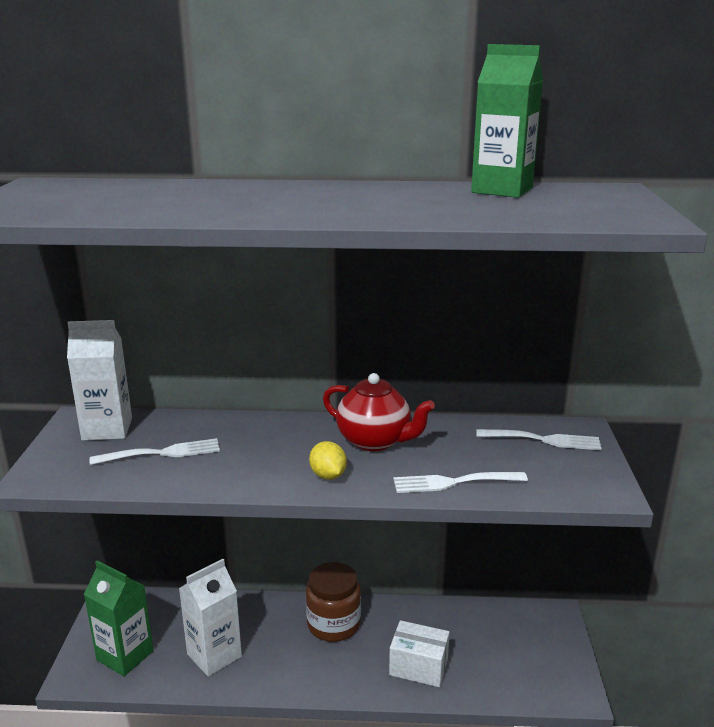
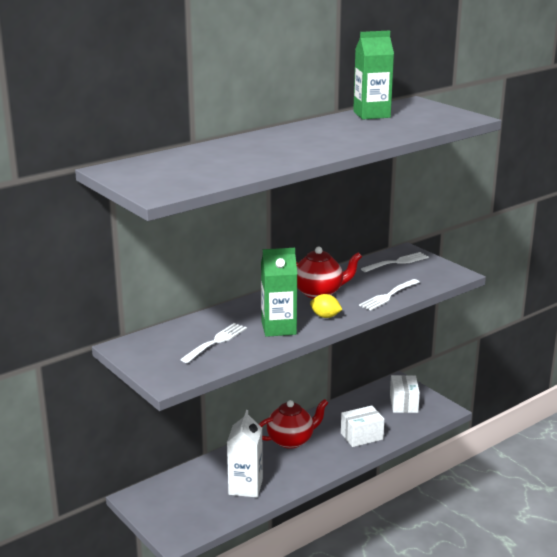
camera: 40 degrees left, 0 degrees up
(107, 429) = (155, 344): white carton -> none
(125, 655) = (191, 515): green carton -> green carton (278, 328)
(333, 624) = (291, 440): brown jar -> red teapot
(527, 650) = (403, 404): none -> white box

